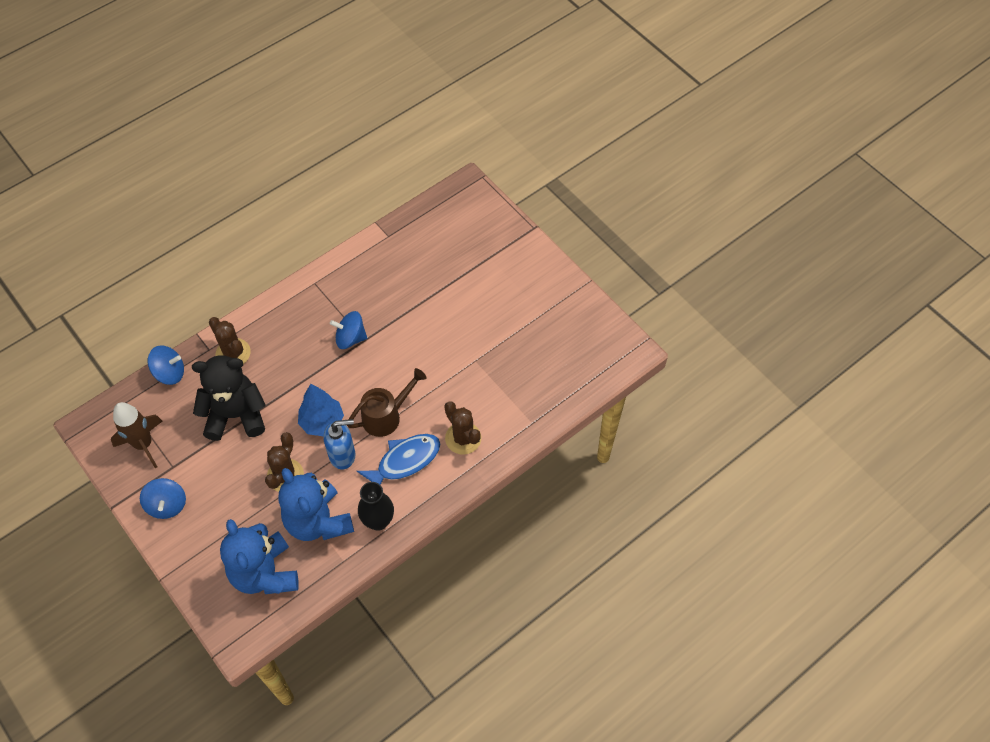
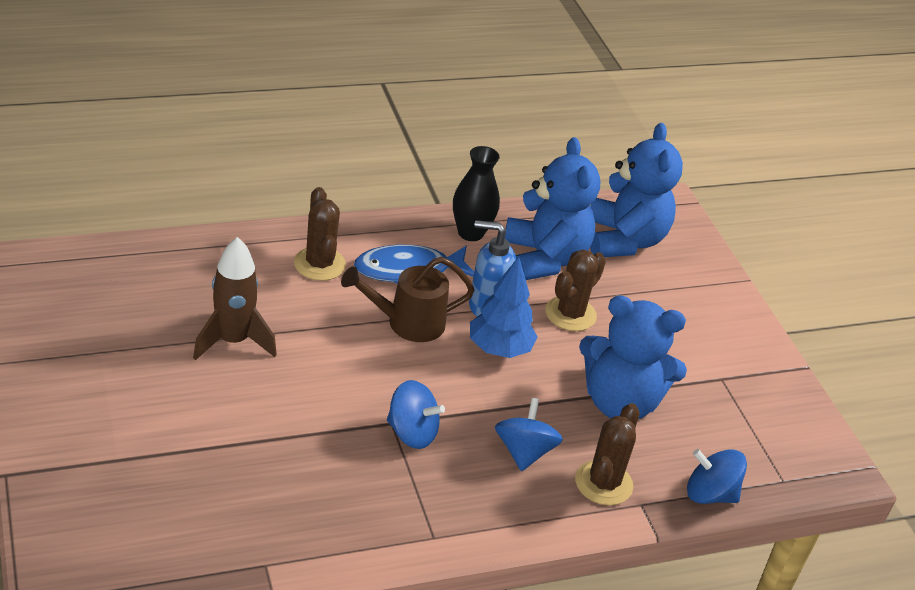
camera: 165 degrees left, 20 degrees down
(144, 444) = (760, 418): brown rocket -> brown rocket (233, 341)
(167, 505) = (734, 342): blue spinning top -> blue spinning top (524, 452)
(233, 353) = (603, 483): brown cactus -> brown cactus turned 45 degrees clockwise
(236, 415) = (619, 402): black teddy bear -> blue teddy bear

